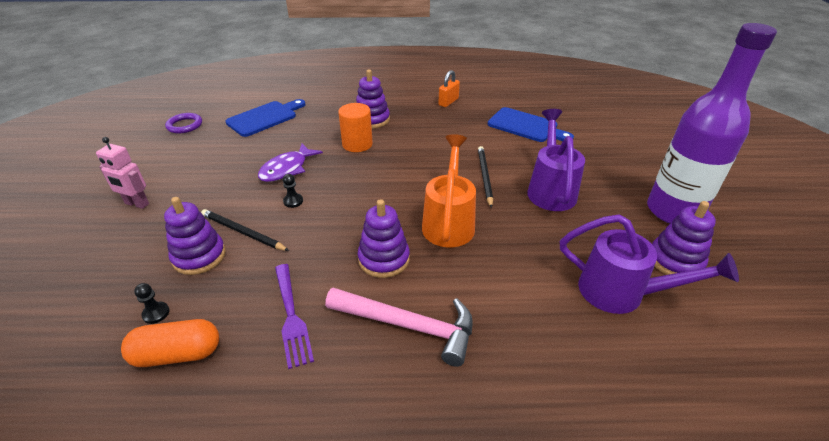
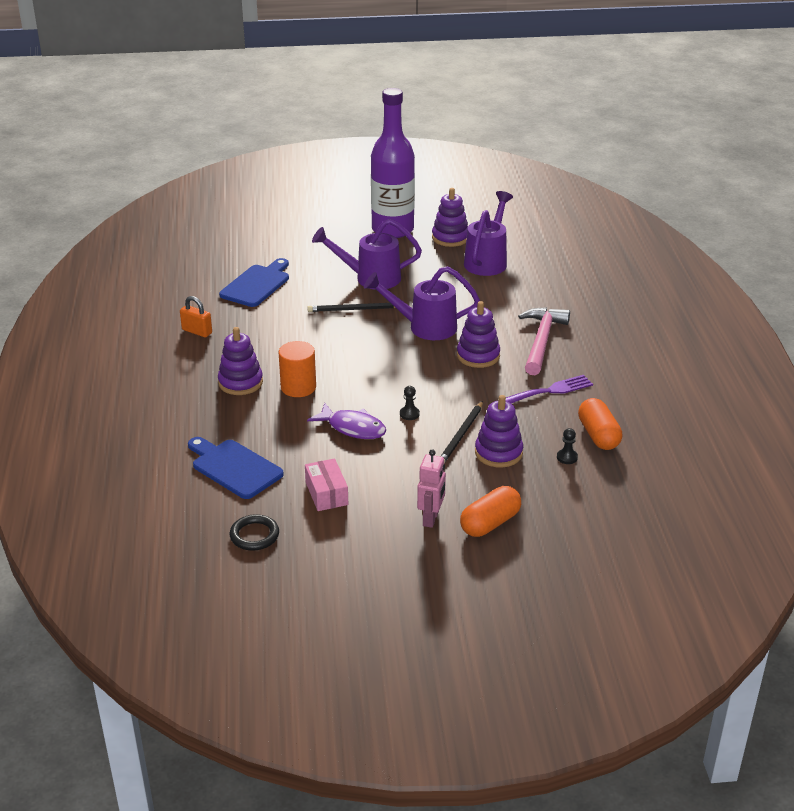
camera: 95 degrees left, 5 degrees down
(101, 239) = (490, 523): none -> orange capsule
(184, 125) = (254, 535): purple ring -> black ring
(208, 154) = (326, 493): none -> pink box
(449, 222) = (425, 327): orange watering can -> purple watering can

